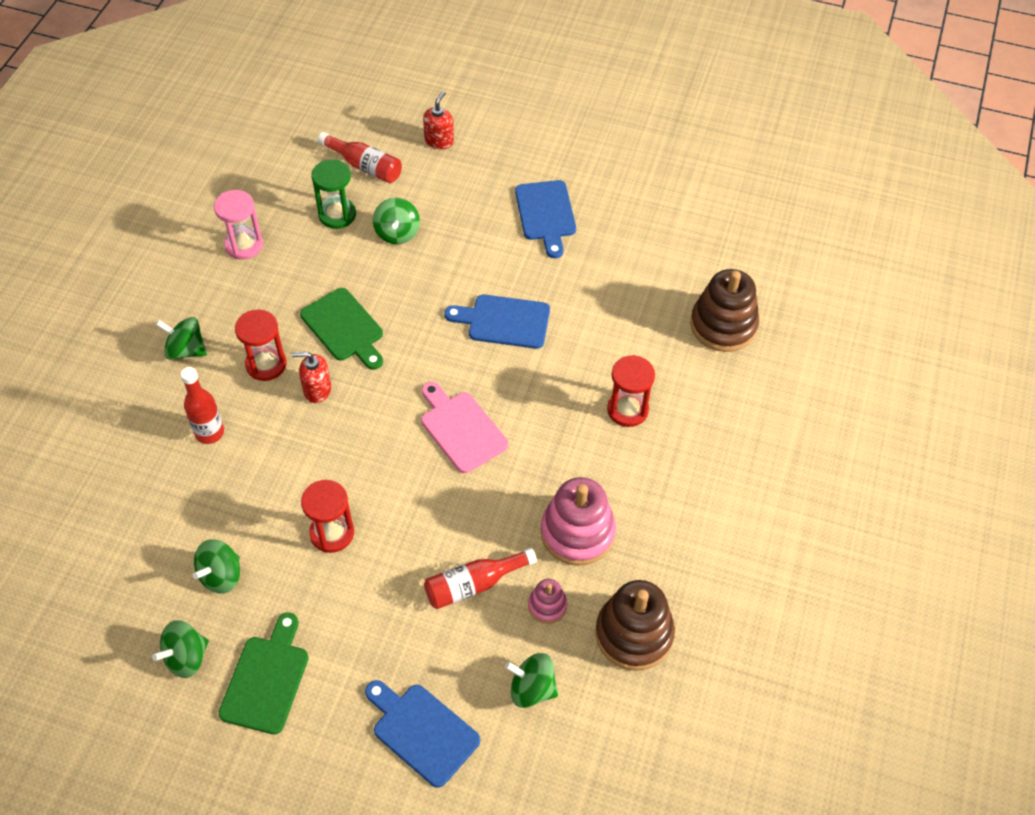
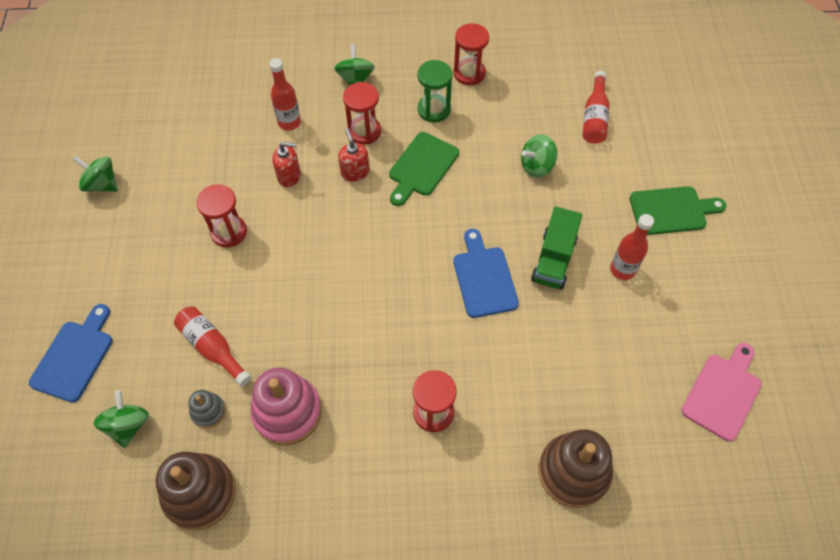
camera: 70 degrees right, 5 degrees up
(221, 576) = (172, 178): green spinning top -> none
(244, 245) = (469, 73): pink hourglass -> red hourglass
(266, 679) = (96, 238): green cutting board -> green cutting board (671, 210)
(337, 215) = (532, 119): green hourglass -> green hourglass (434, 110)
(439, 141) = (656, 158): red soap dispenser -> red soap dispenser (289, 176)
(461, 429) = (358, 285): pink cutting board -> pink cutting board (723, 393)
(510, 260) = (553, 259): none -> green truck
(546, 214) = (622, 270): blue cutting board -> red bottle
(547, 606) = (208, 411): pink stacking toy -> grey stacking toy

